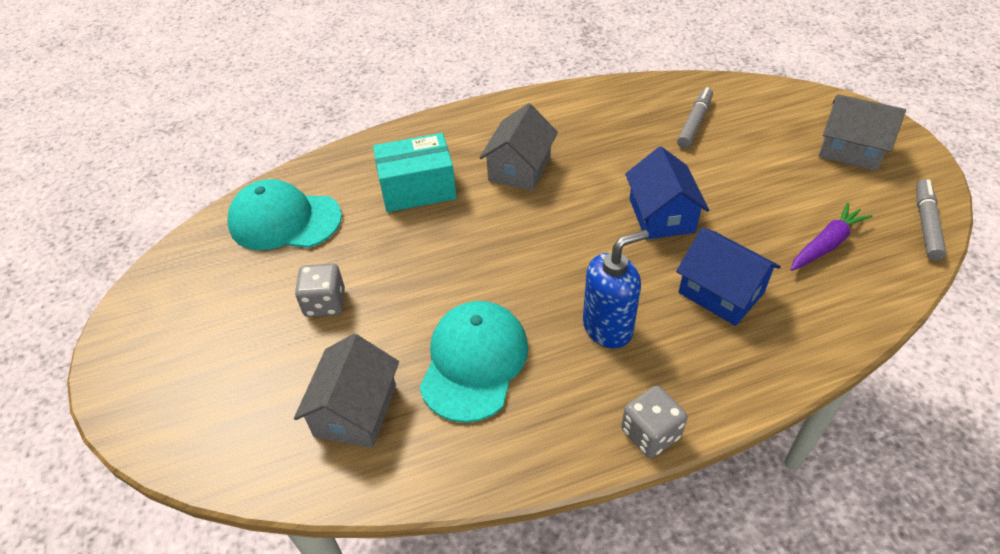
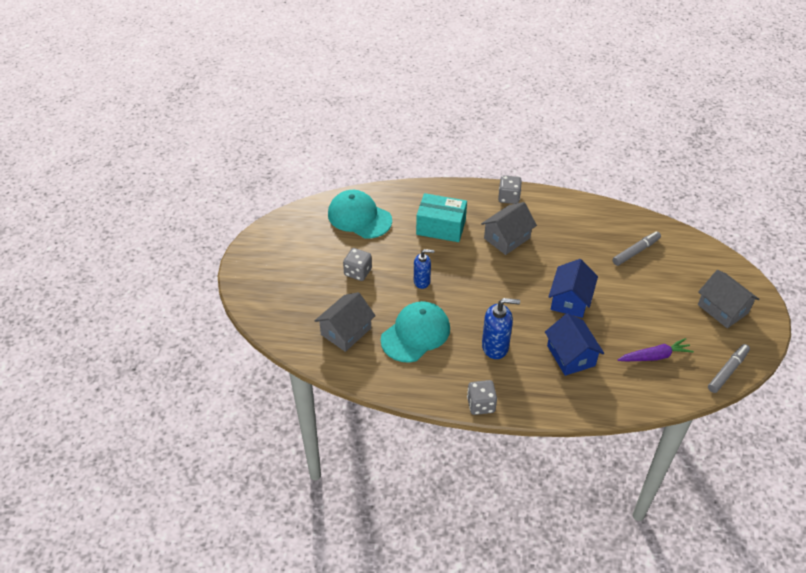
camera: 25 degrees right, 0 degrees up
(435, 276) = (422, 281): none -> blue soap dispenser
(487, 117) = (508, 197): none -> grey dice

